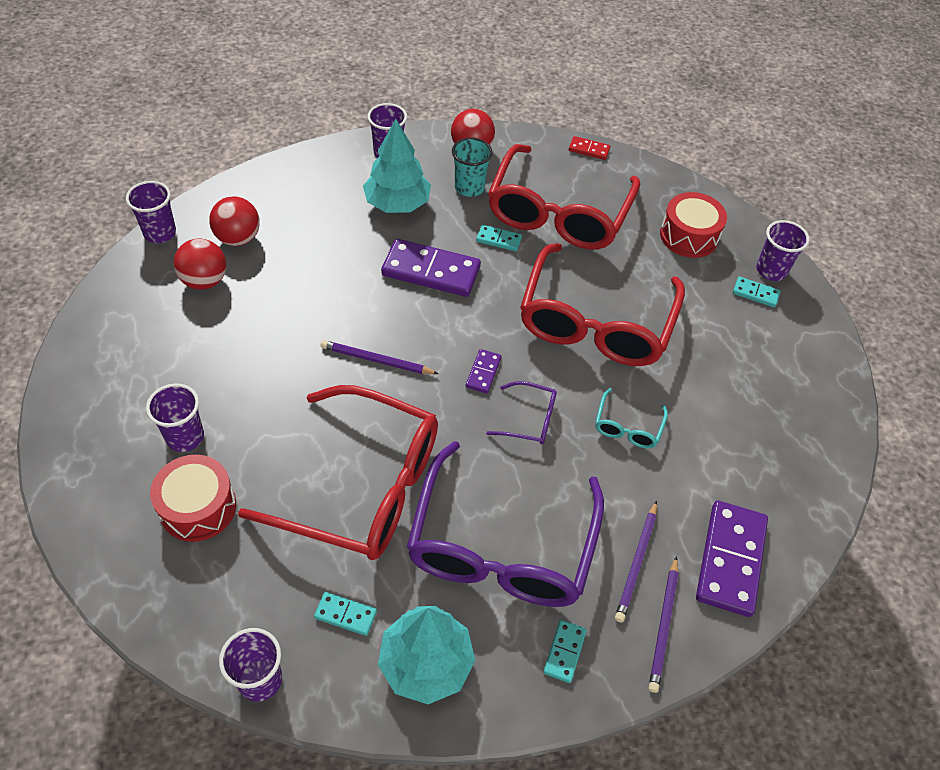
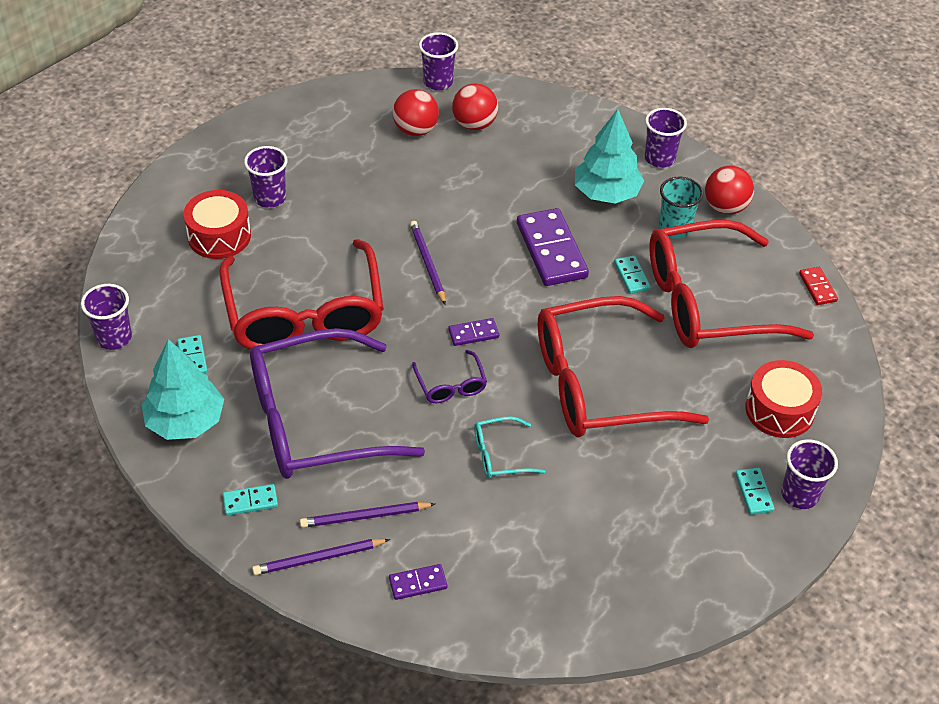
camera: 60 degrees right, 5 degrees down
(730, 560) = (418, 583): purple domino -> purple domino, size x0.48

